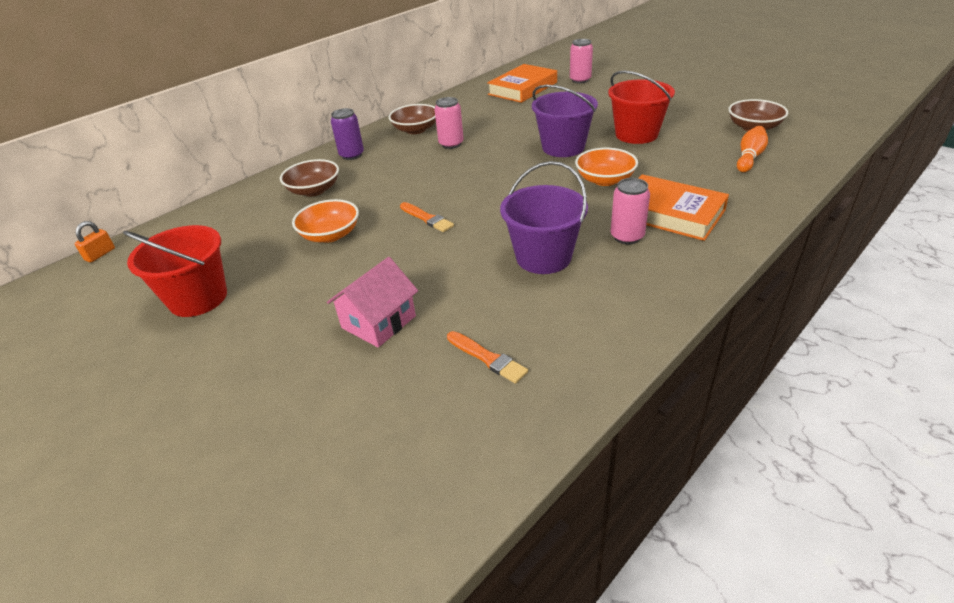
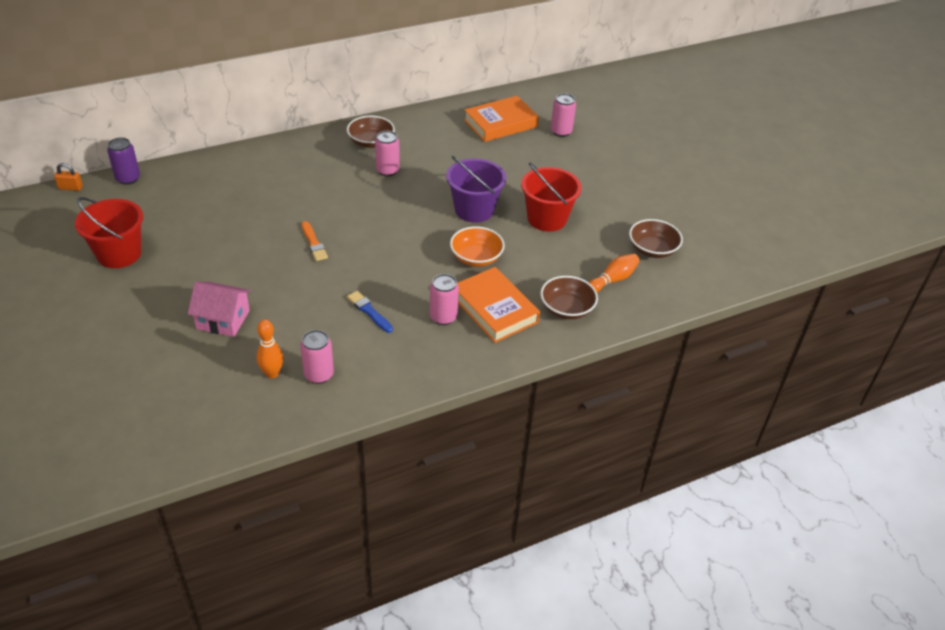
camera: 15 degrees right, 5 degrees up
(100, 254) = (70, 187): orange padlock -> orange padlock turned 45 degrees clockwise
(314, 190) = (249, 181): brown bowl -> brown bowl (567, 308)
(330, 235) = (235, 232): orange bowl -> none
(352, 155) = (301, 153): purple can -> purple can (128, 178)
(378, 322) = (223, 319): pink house -> pink house turned 45 degrees clockwise
(487, 358) = (272, 373): orange brush -> orange bowling pin
(543, 257) = (369, 311): purple bucket -> blue brush
(546, 339) = (319, 374): none -> pink can

